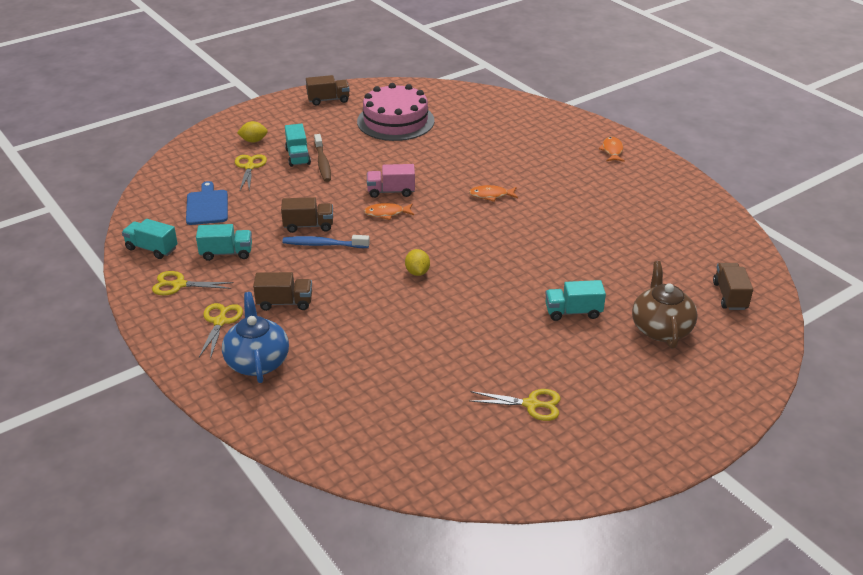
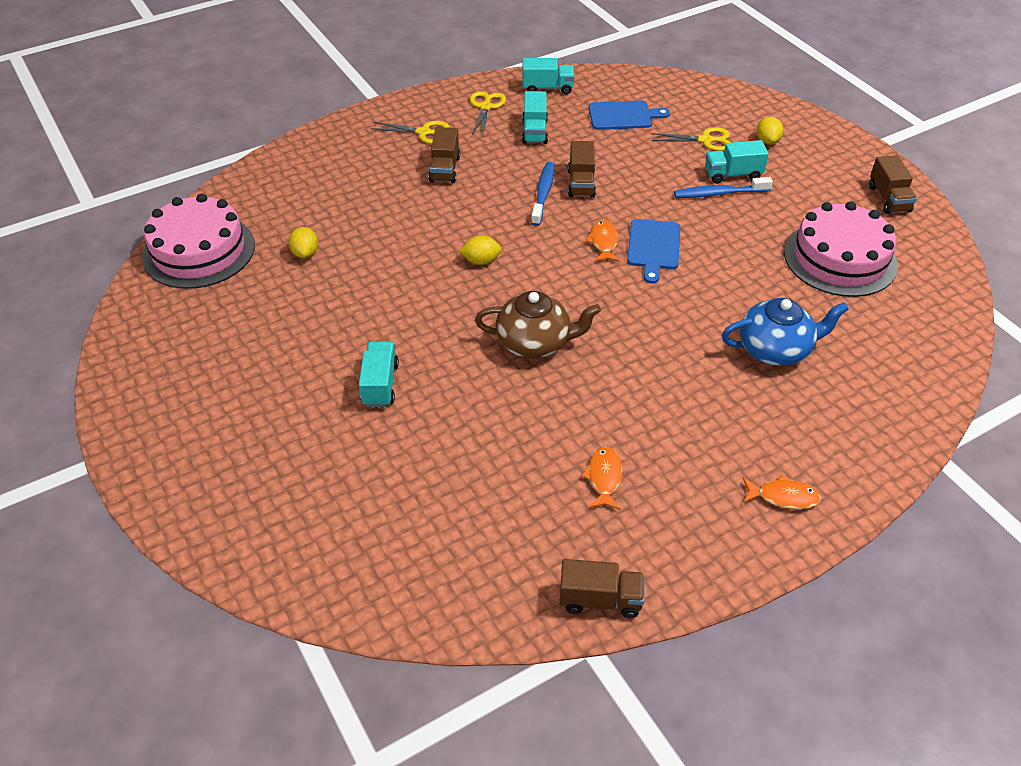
camera: 95 degrees right, 10 degrees up
(152, 249) = (547, 88): turquoise truck -> turquoise truck turned 60 degrees clockwise
(257, 361) = (360, 155): blue teapot -> blue teapot (775, 349)
(322, 163) = (719, 193): brown toothbrush -> blue toothbrush
(391, 191) = (653, 247): pink truck -> blue cutting board
(419, 378) = (305, 253): none -> yellow lemon
(424, 457) = (199, 251): none -> pink cake
(491, 195) = (644, 337): orange fish -> orange fish (604, 477)
(531, 404) = (239, 329): yellow scissors -> none
(660, 328) = (327, 464): brown teapot -> brown teapot (535, 343)
(730, 296) = (376, 560): brown truck -> brown truck (600, 600)

